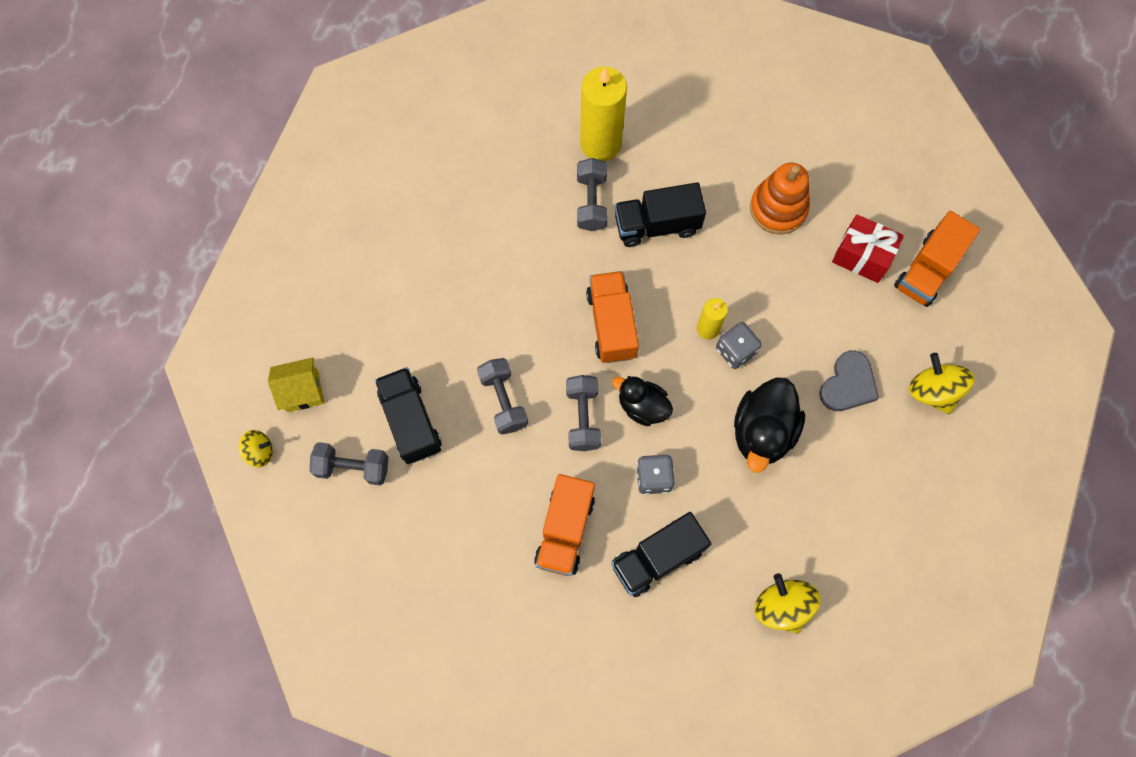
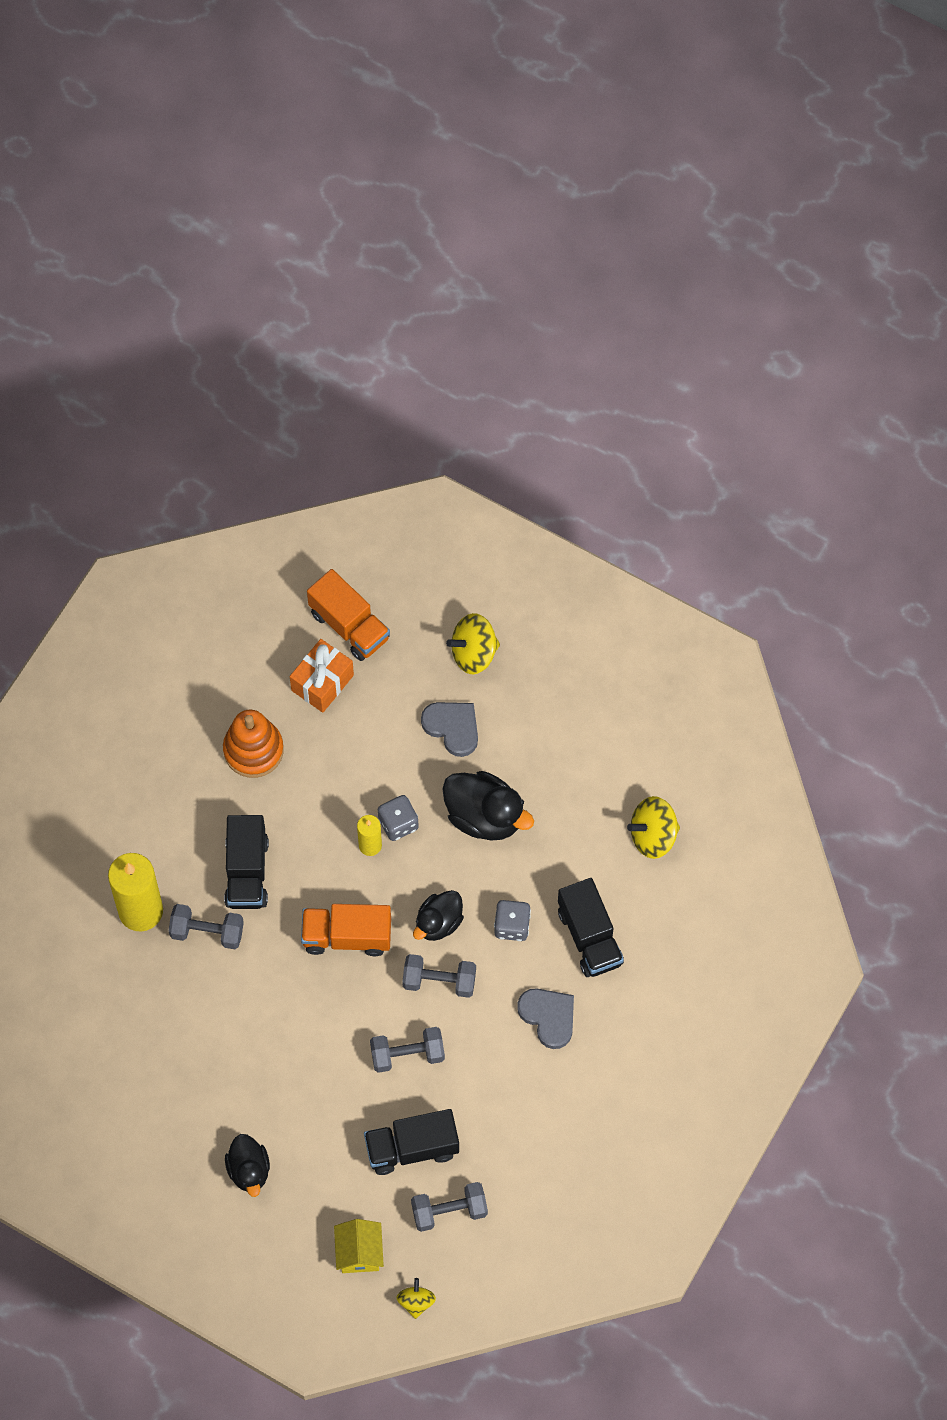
camera: 80 degrees left, 5 degrees down
(353, 467) = (449, 1211): grey dumbbell -> grey dumbbell turned 60 degrees clockwise
(370, 279) = (249, 1170): none -> black duck
(565, 530) = (548, 1017): orange truck -> grey heart
(862, 256) = (322, 683): red gift -> orange gift

